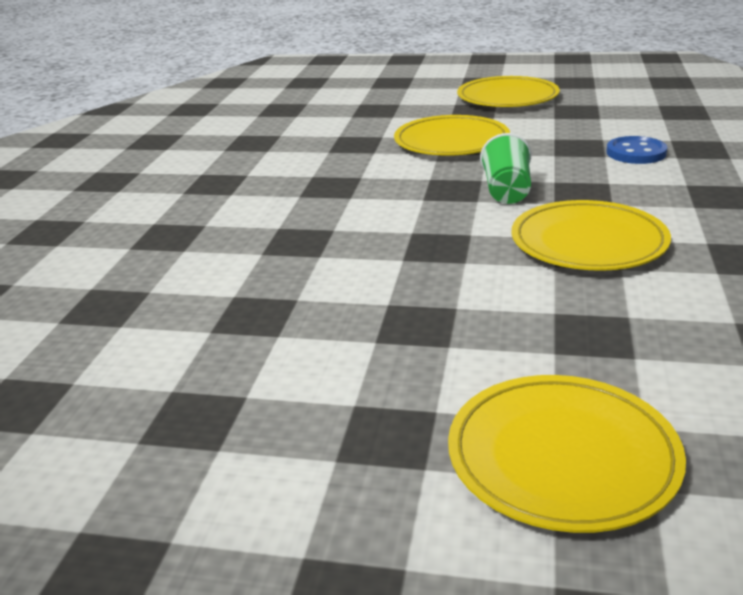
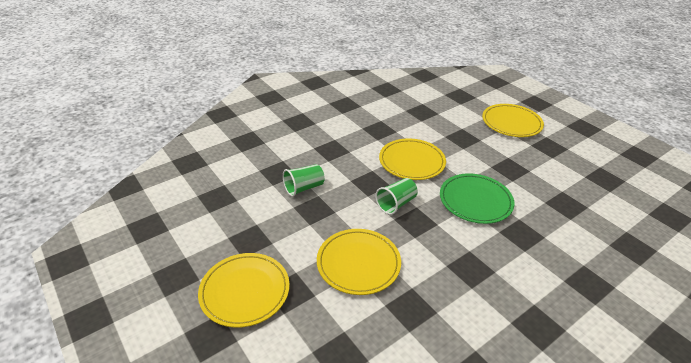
camera: 140 degrees left, 10 degrees up
(411, 244) = (475, 201): none -> green plate
(636, 153) = (304, 188): blue button -> green cup

